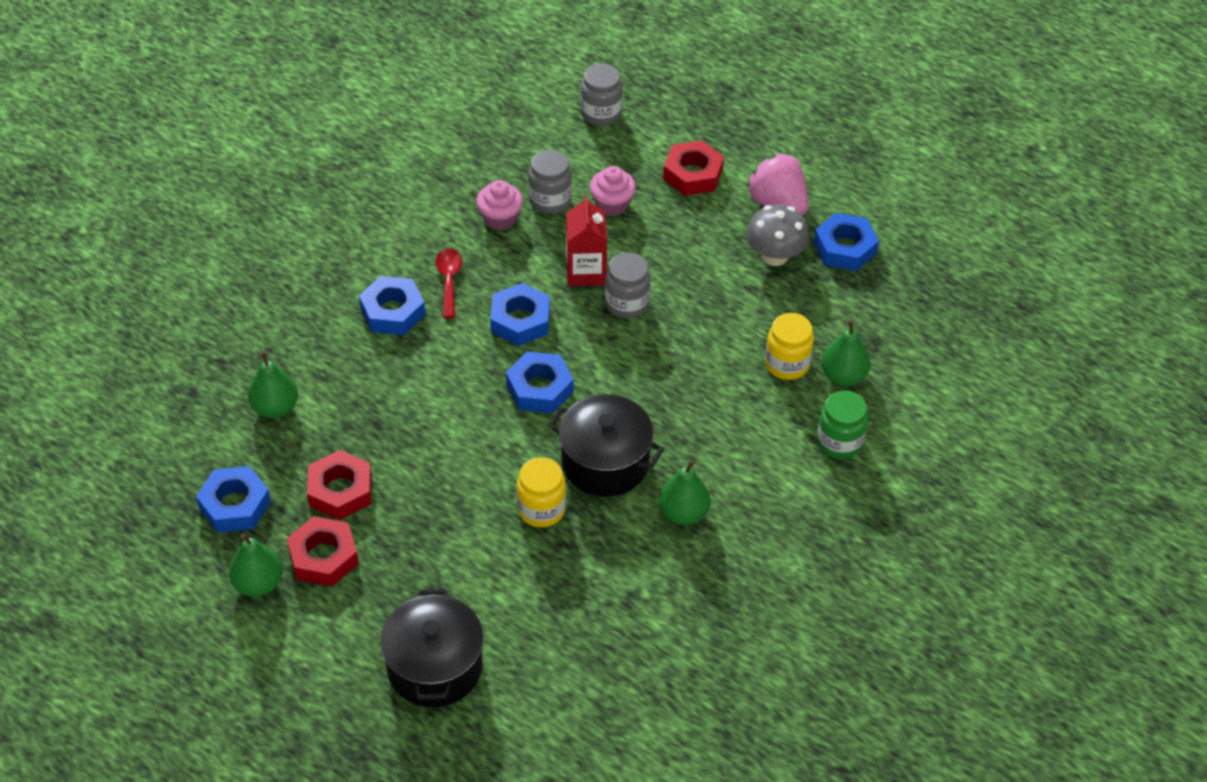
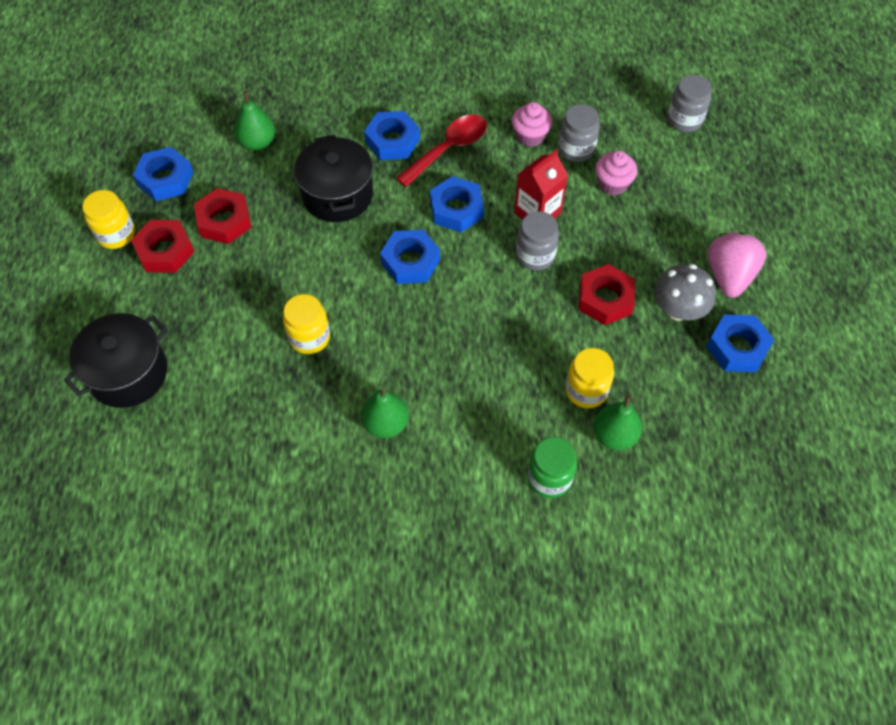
camera: 50 degrees right, 10 degrees up
(258, 584) = (116, 234): green pear -> yellow jar
(449, 280) = (448, 149): red spoon -> red spoon, size x1.51
(605, 462) = (384, 344): black pot -> black pot (337, 195)
(693, 174) = (694, 208): red nut -> red nut (605, 299)

